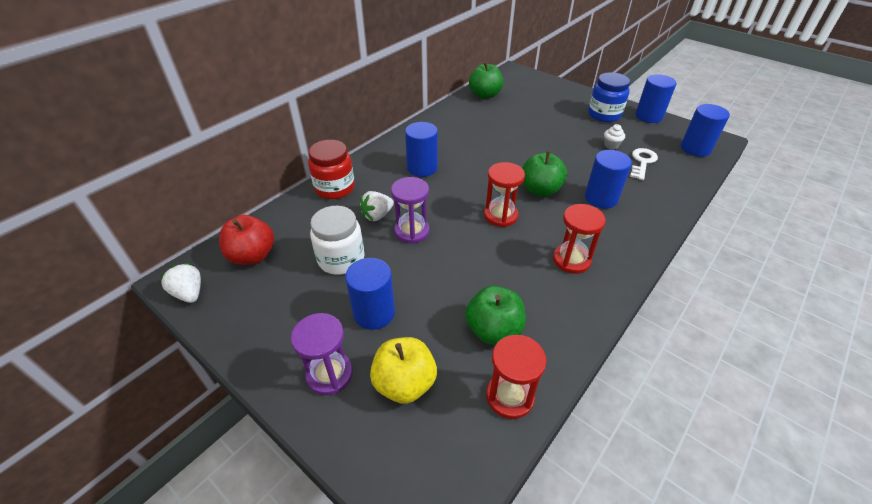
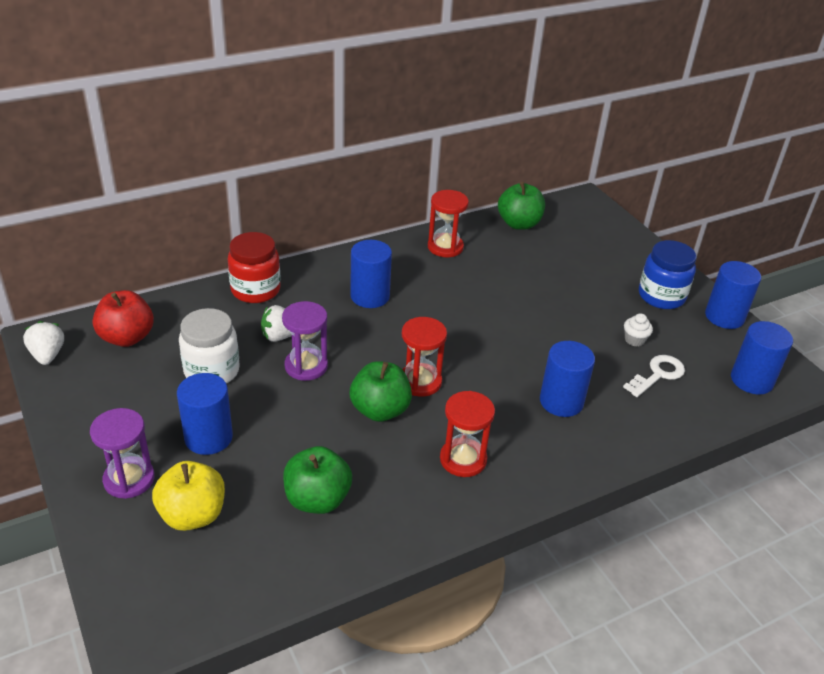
camera: 20 degrees right, 5 degrees down
(509, 396) = (285, 567): red hourglass -> red hourglass (445, 247)
(540, 190) = (492, 367): green apple -> green apple (380, 410)

